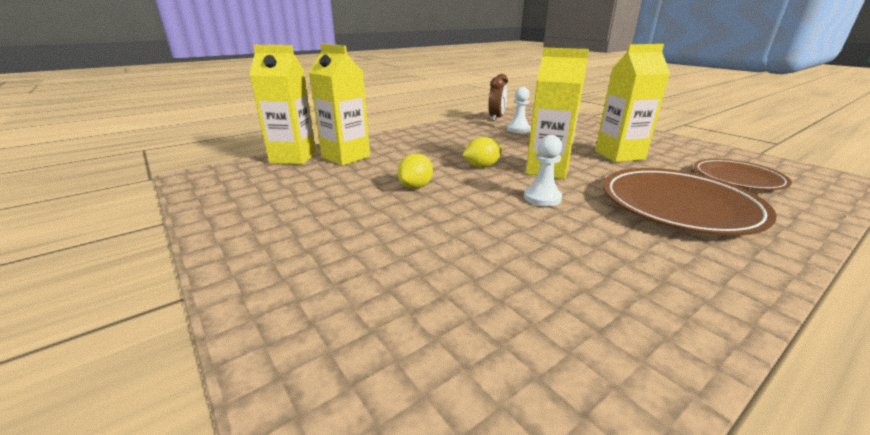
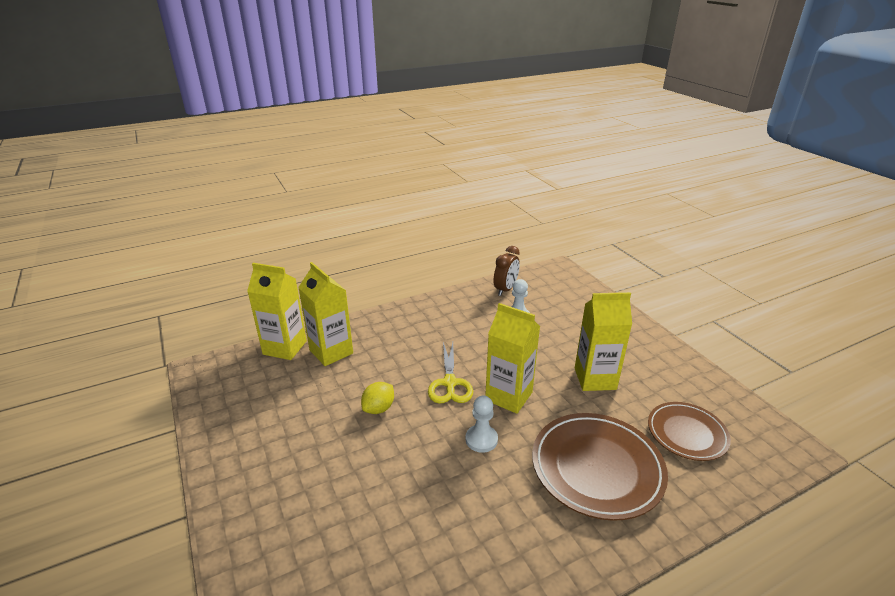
camera: 10 degrees right, 5 degrees up
(481, 166) = (450, 383): yellow lemon -> yellow scissors

